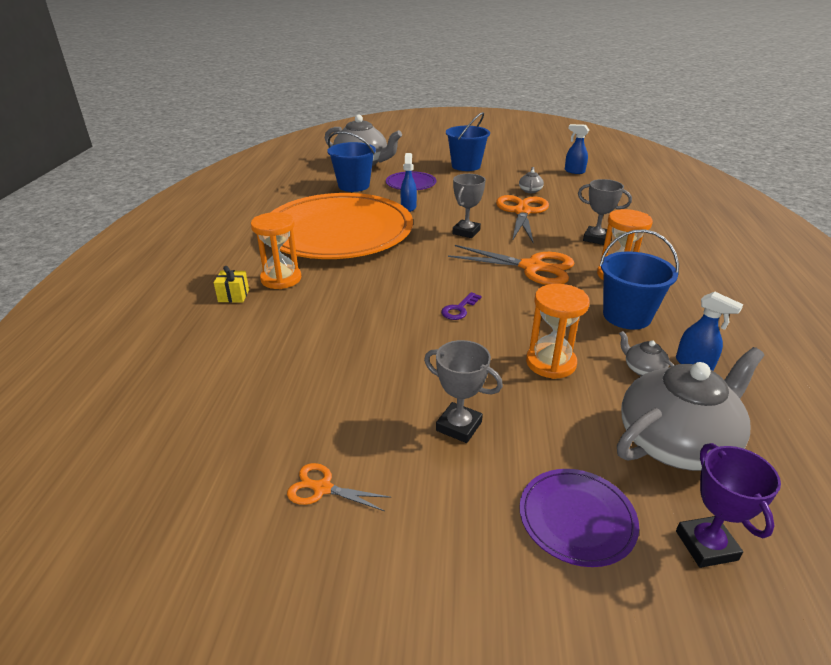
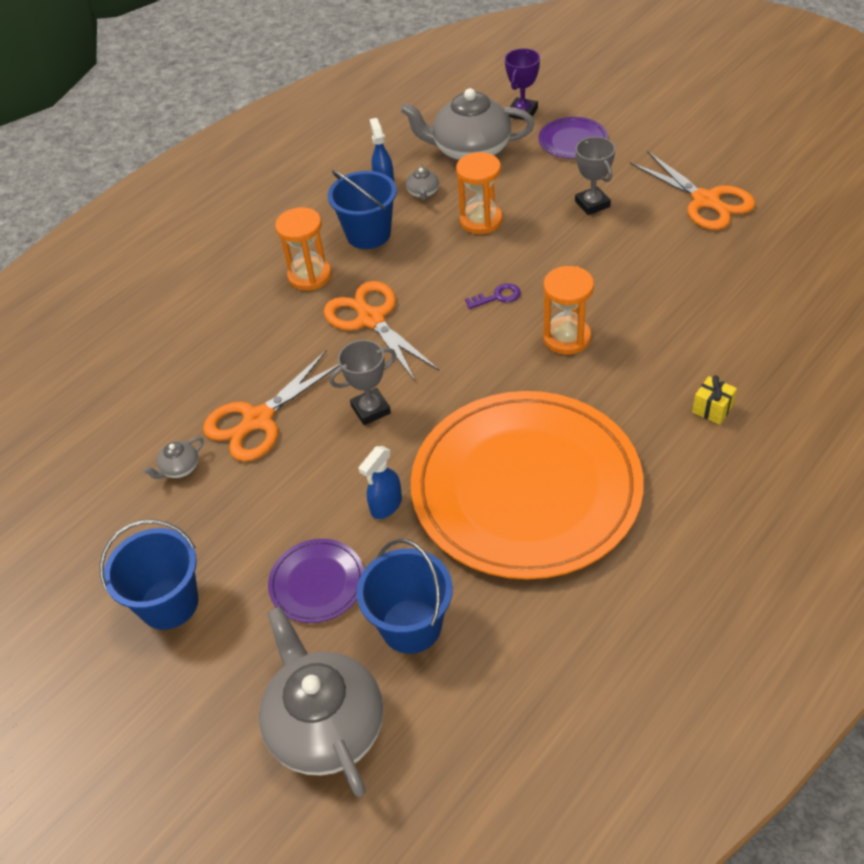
camera: 140 degrees left, 15 degrees up
(281, 279) = (648, 416): orange hourglass -> orange hourglass (566, 338)
(322, 488) = (705, 201): orange scissors -> orange scissors, size x2.01
(574, 171) = (49, 491): blue spray bottle -> none
(596, 238) = (250, 332): grey trophy -> none

